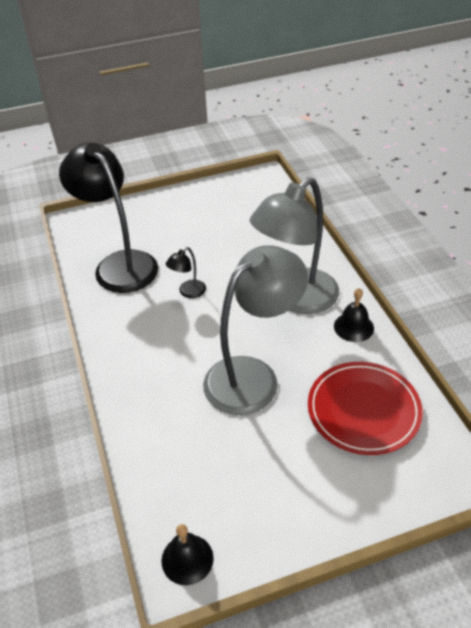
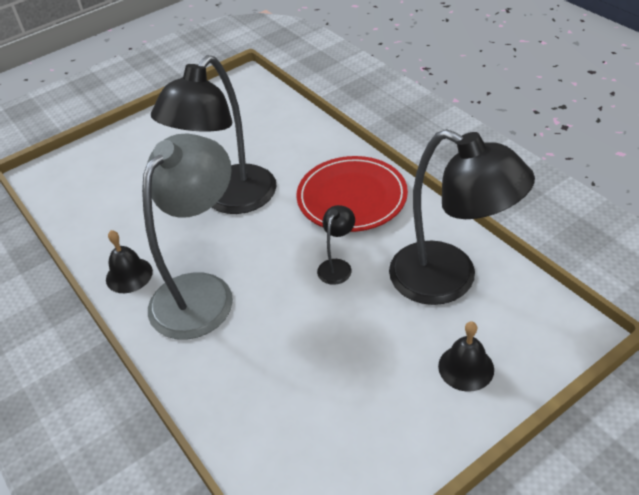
camera: 165 degrees right, 0 degrees up
(187, 559) = (242, 87): black bell -> black bell (466, 367)
(253, 376) = (230, 200): grey lamp -> black lamp
(363, 410) = (120, 199): red plate -> red plate (352, 198)

